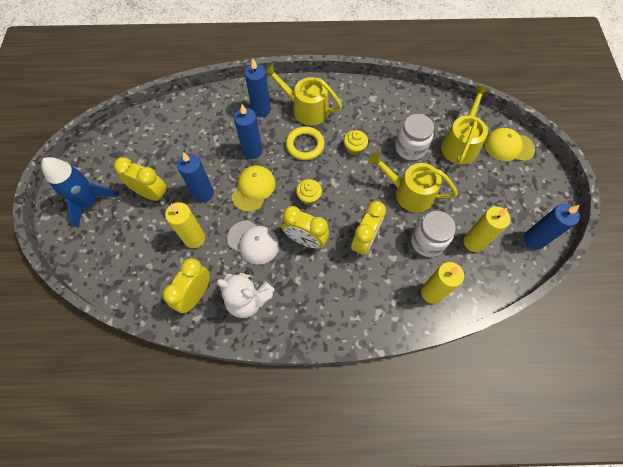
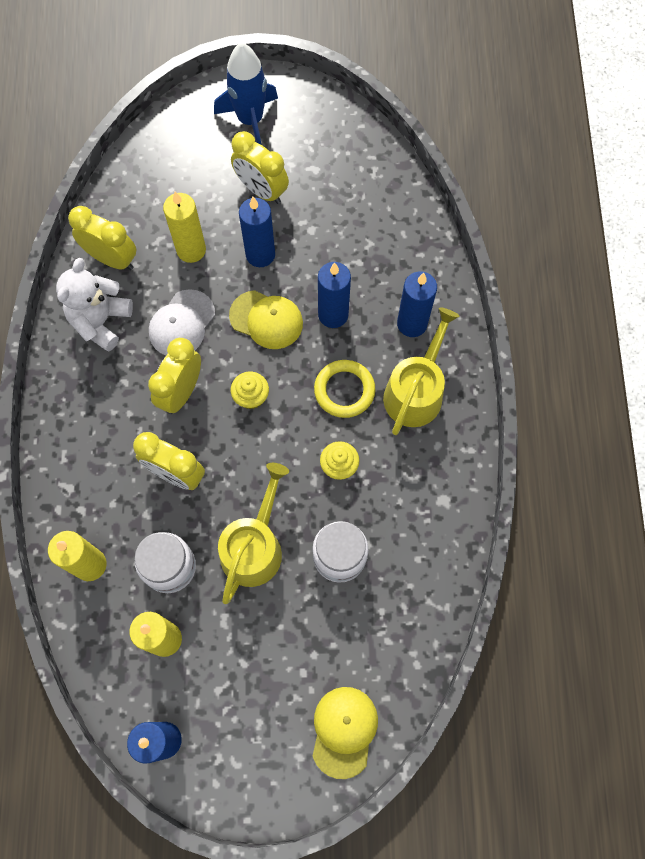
camera: 90 degrees right, 5 degrees up
(152, 194) = (261, 190): yellow clock -> yellow clock turned 105 degrees clockwise
(460, 144) = (349, 644): yellow watering can -> none

